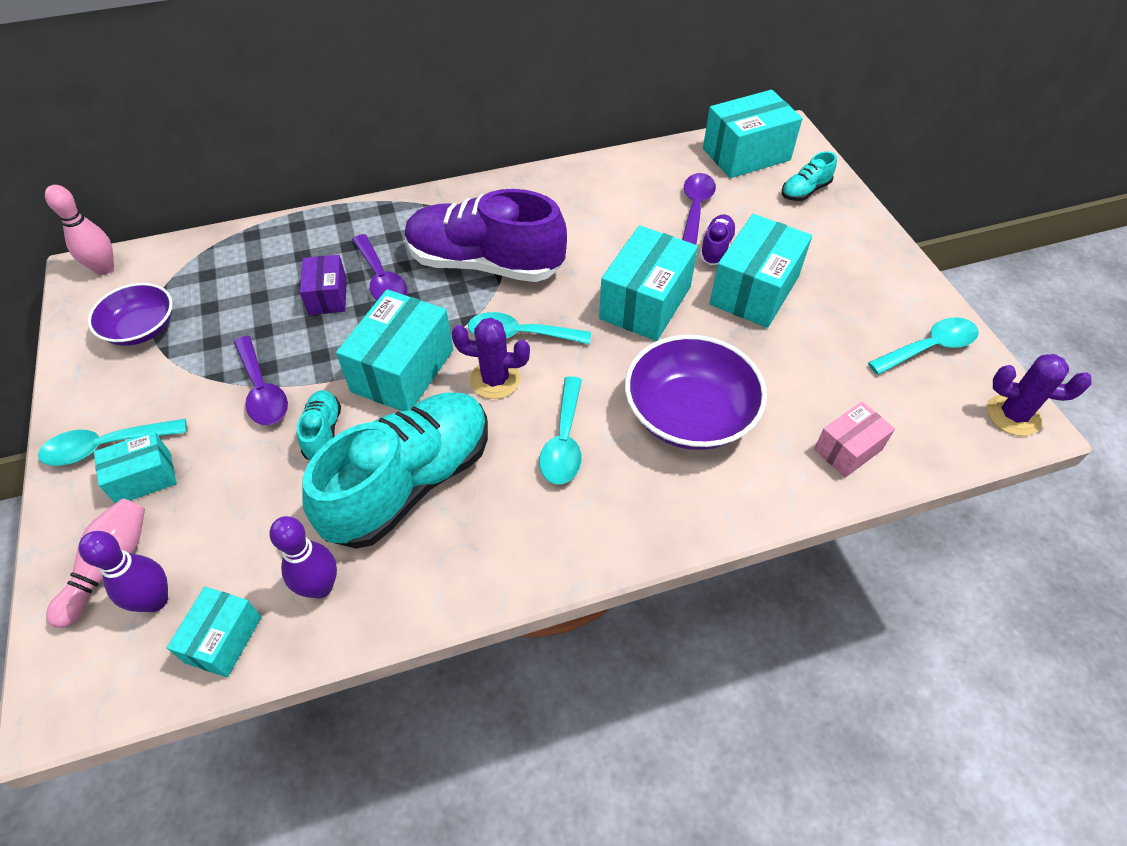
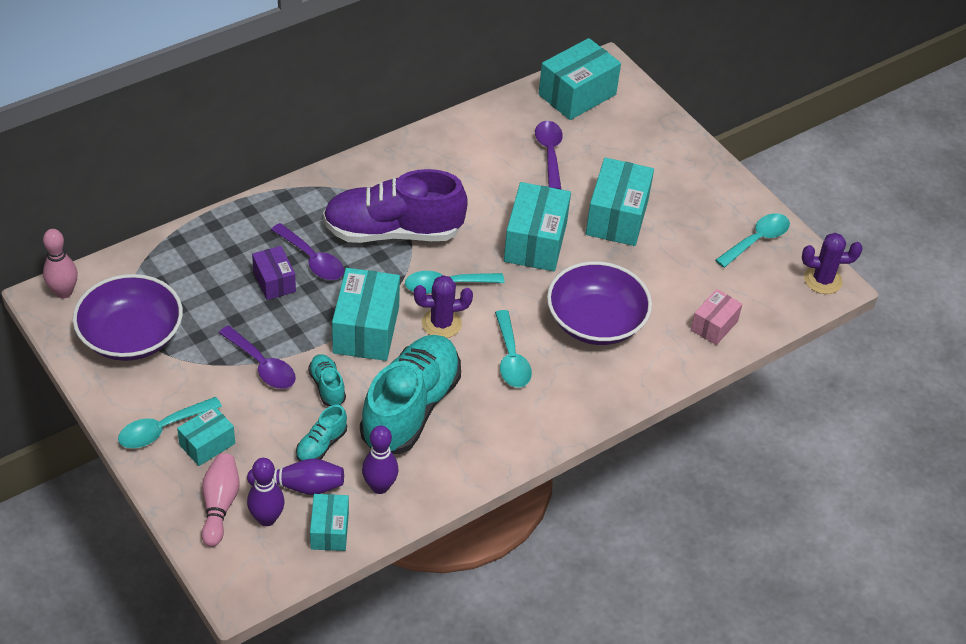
camera: 20 degrees left, 5 degrees down
(141, 328) = (131, 336): purple bowl -> purple bowl, size x1.58
(221, 561) = (300, 486): none -> purple bowling pin
(716, 248) = (577, 186): purple shoe -> none
(805, 191) = (635, 122): turquoise shoe -> turquoise shoe (321, 445)

